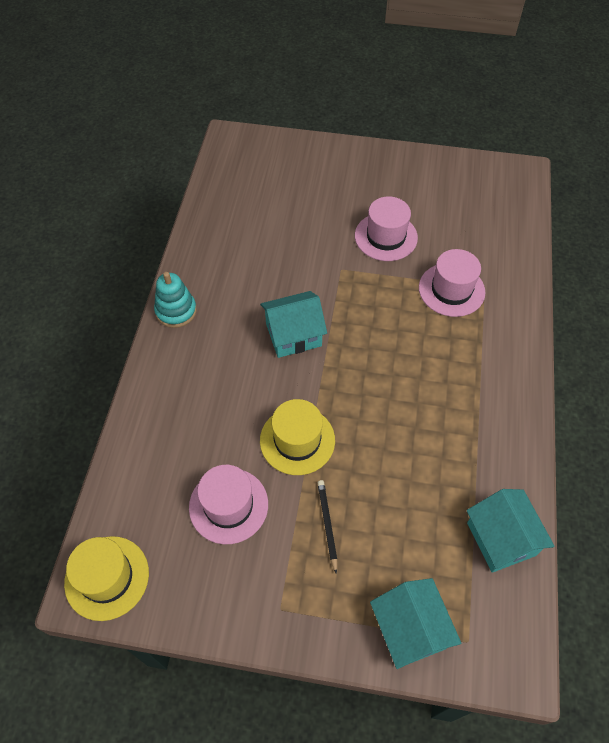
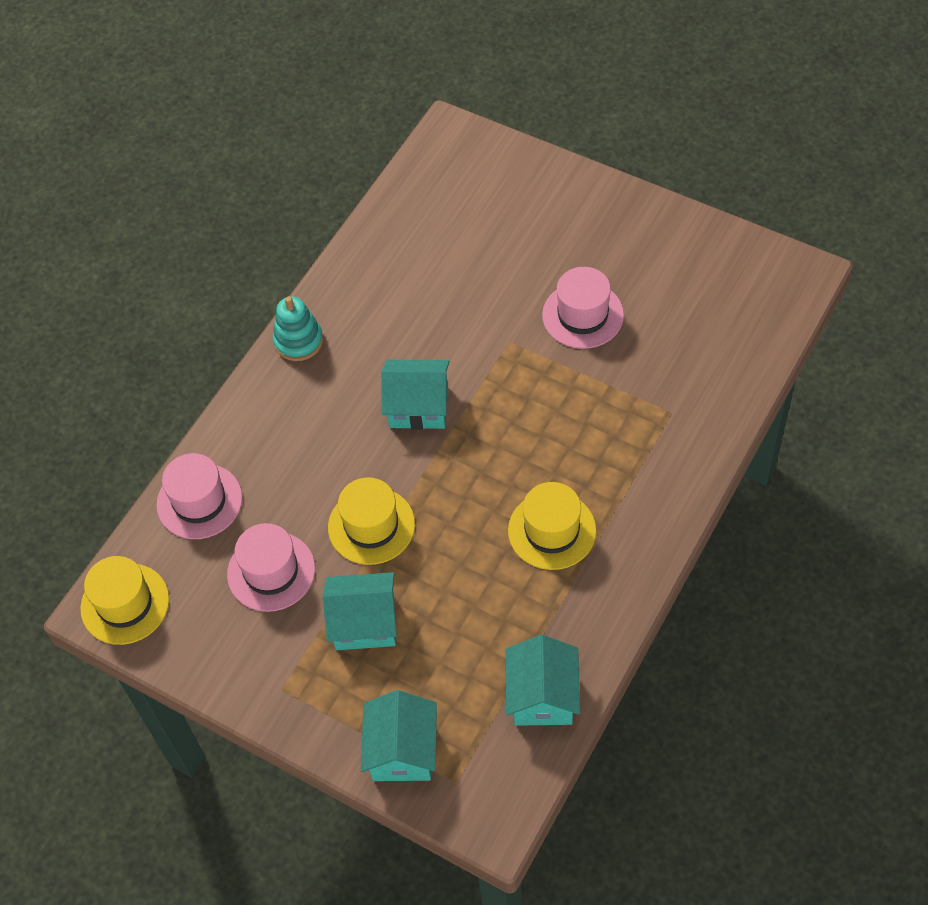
camera: 25 degrees right, 0 degrees up
(327, 524) = (364, 623): black pencil -> turquoise house
(441, 400) = (552, 530): none -> yellow hat
(451, 290) = (630, 404): pink hat -> pink hat (199, 501)

